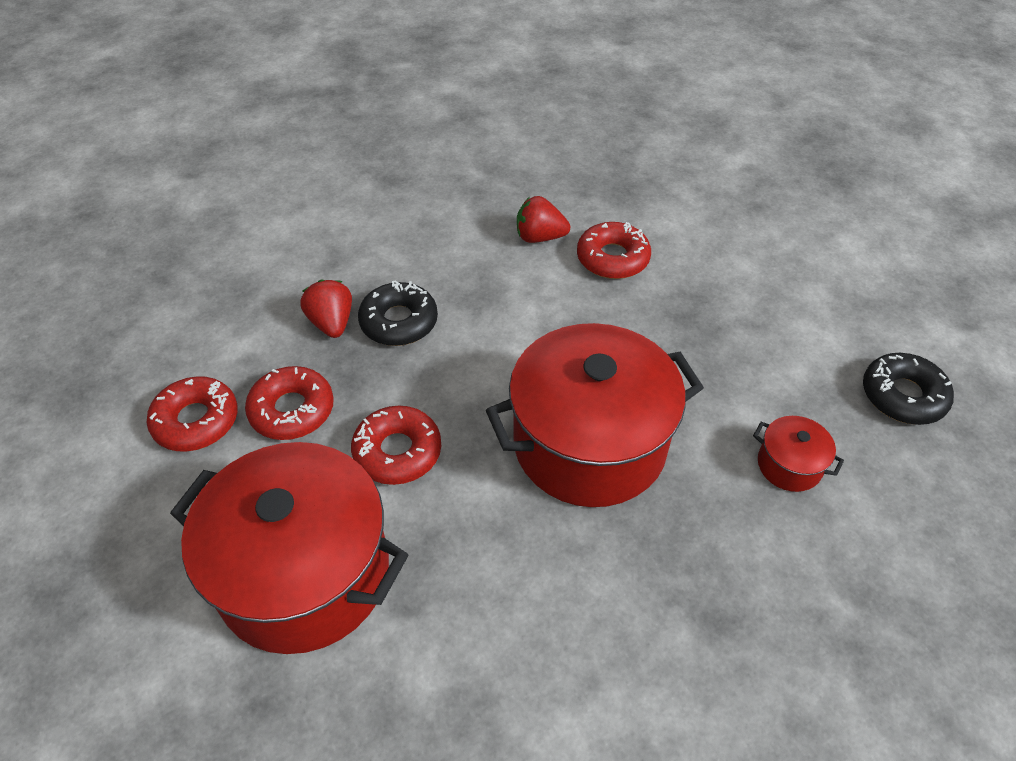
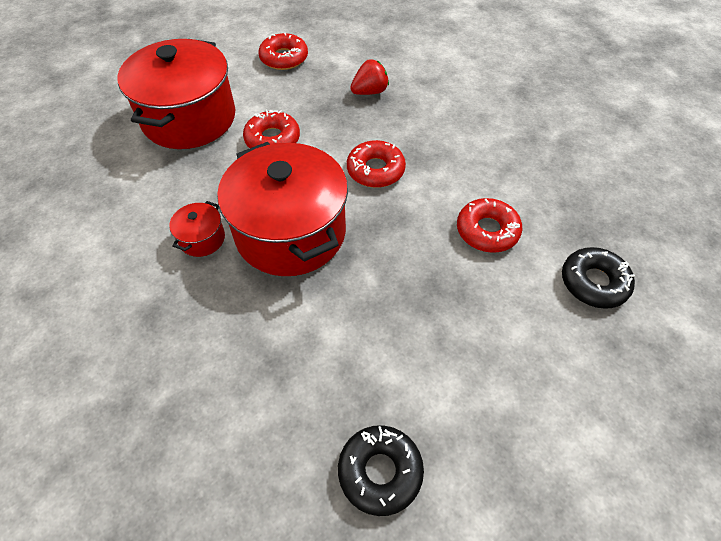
camera: 80 degrees right, 5 degrees up
(292, 410) = (297, 90): red donut -> red donut (375, 170)
(399, 322) = (379, 121): black donut -> black donut (593, 282)
(539, 237) = (493, 182): red strawberry -> none
(789, 465) = (286, 364): red pot -> red pot (202, 239)

